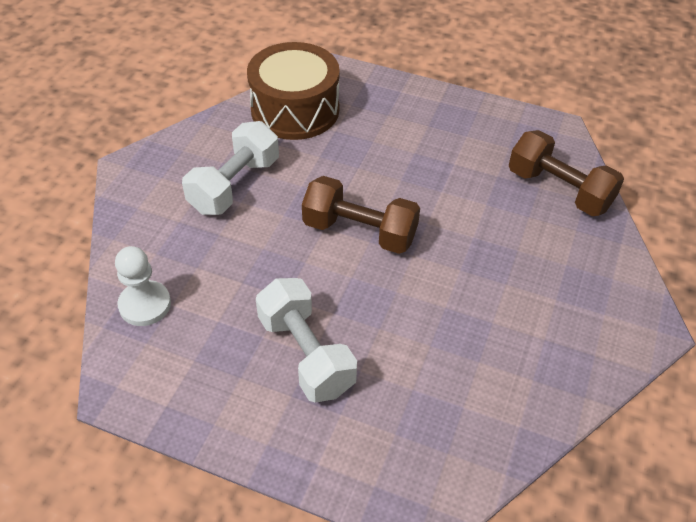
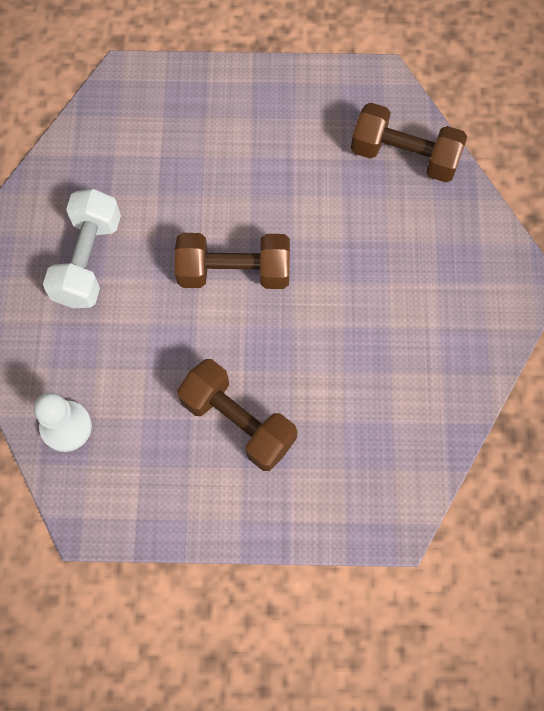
camera: 20 degrees left, 20 degrees up
(295, 110) = (107, 143): brown drum -> none
(306, 354) = (238, 422): white dumbbell -> brown dumbbell

